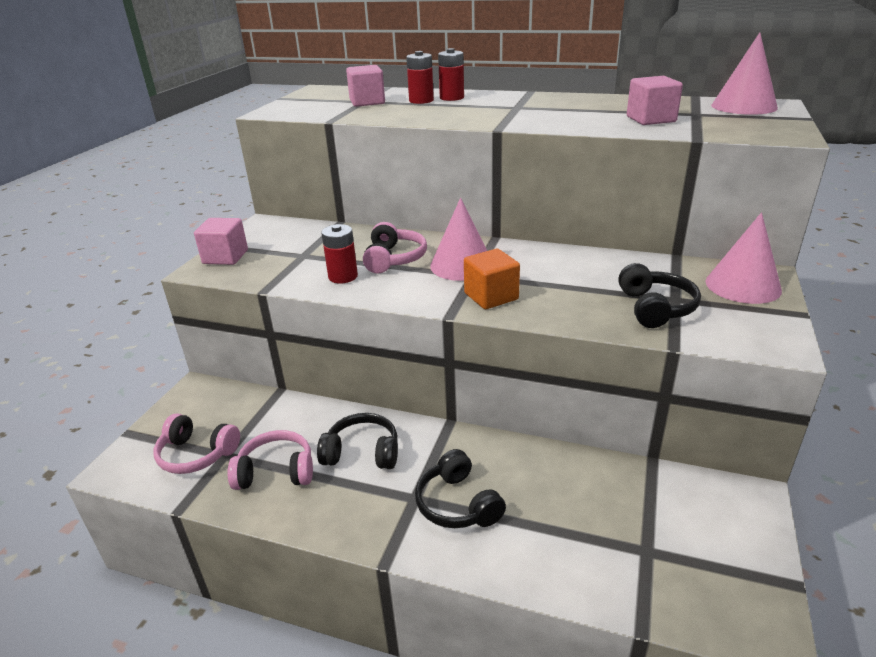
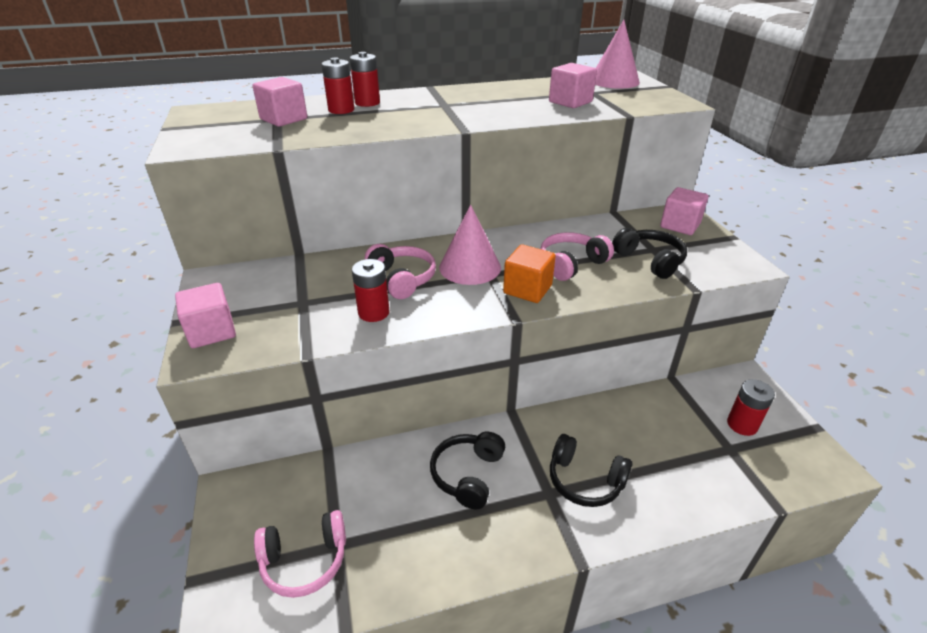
camera: 35 degrees left, 5 degrees up
(276, 471) = (407, 534): pink headphones -> pink headphones (571, 264)
(362, 452) = (468, 475): black headphones -> black headphones turned 45 degrees counterclockwise
(689, 536) = (742, 424): none -> red battery
(743, 285) = (680, 225): pink cone -> pink cube

